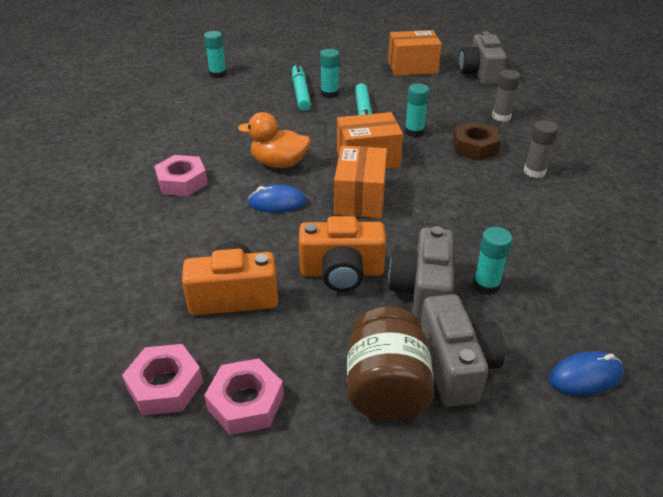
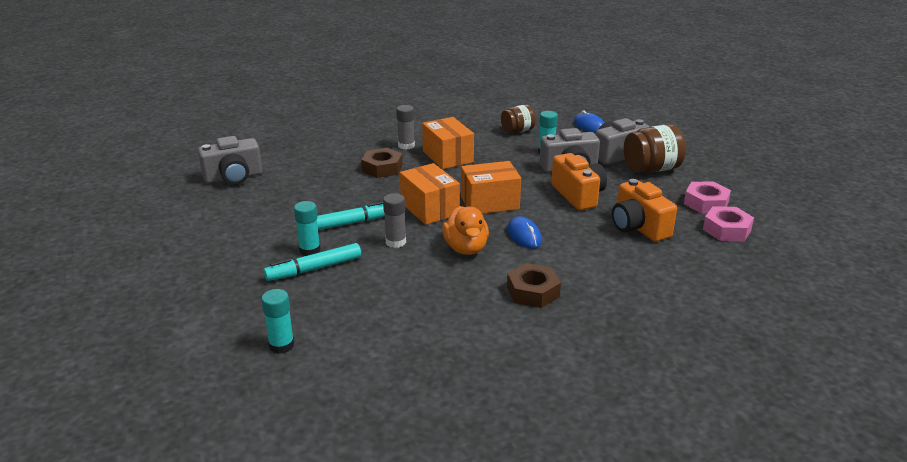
camera: 110 degrees left, 10 degrees down
(182, 182) = (533, 292): pink nut -> brown nut
(412, 67) = (224, 213): orange box -> orange box (447, 157)
(414, 132) = (370, 195): turquoise glue stick -> none
(501, 116) = (322, 162): grey glue stick -> grey glue stick (395, 242)
(573, 278) = (517, 131): none -> brown jar

